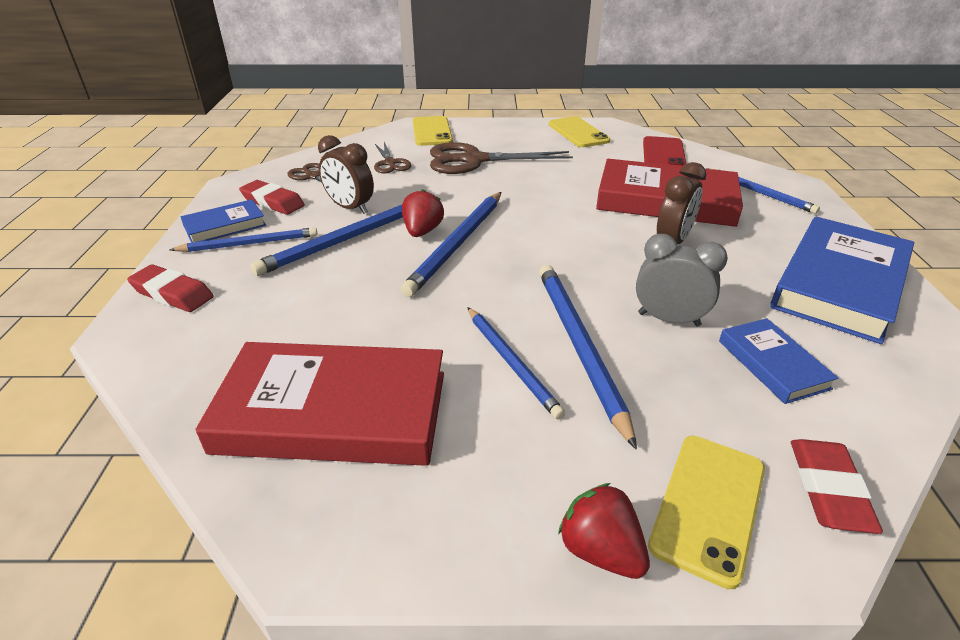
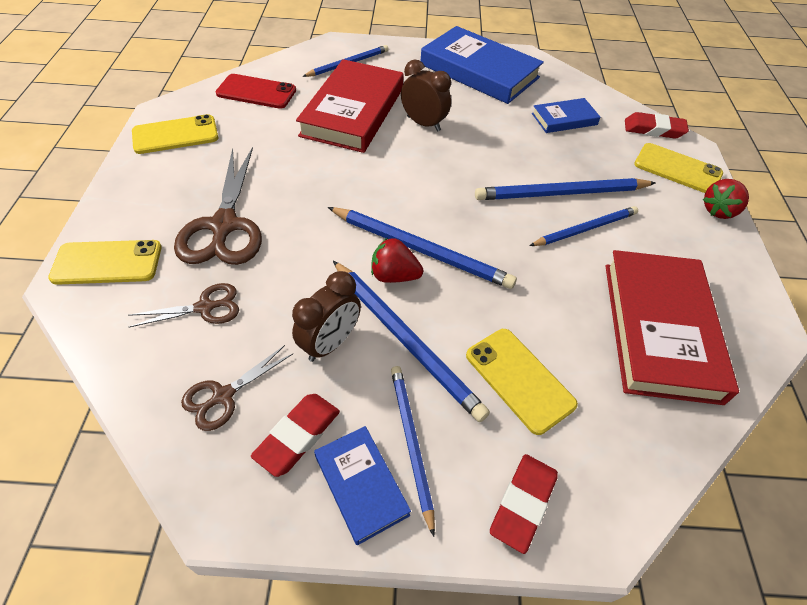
camera: 90 degrees left, 15 degrees up
(290, 297) = (519, 379): none -> yellow phone
(668, 319) = (525, 148): grey clock -> none

